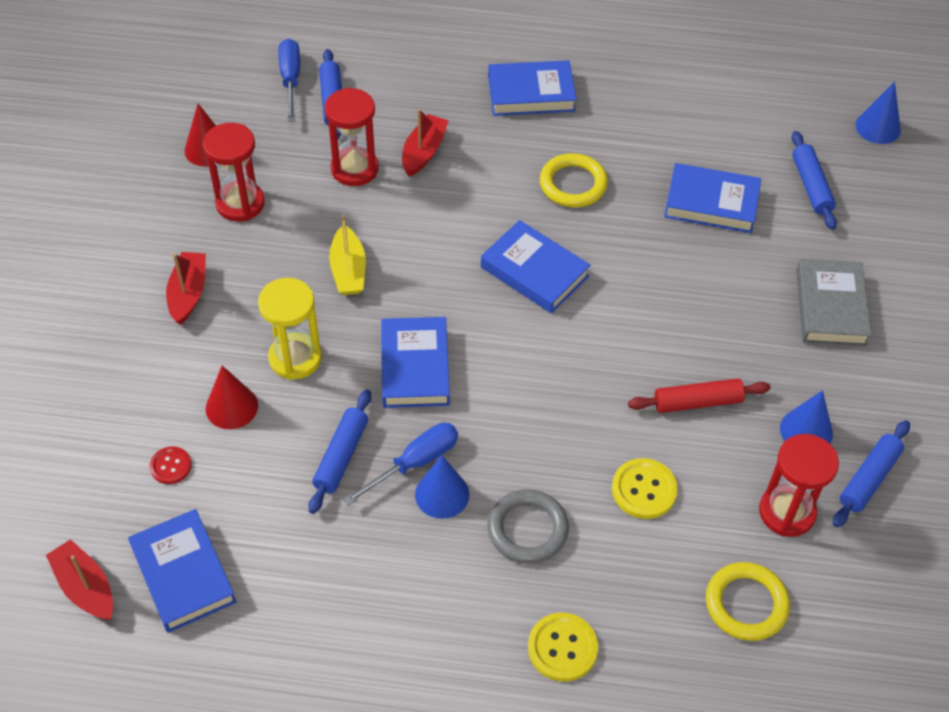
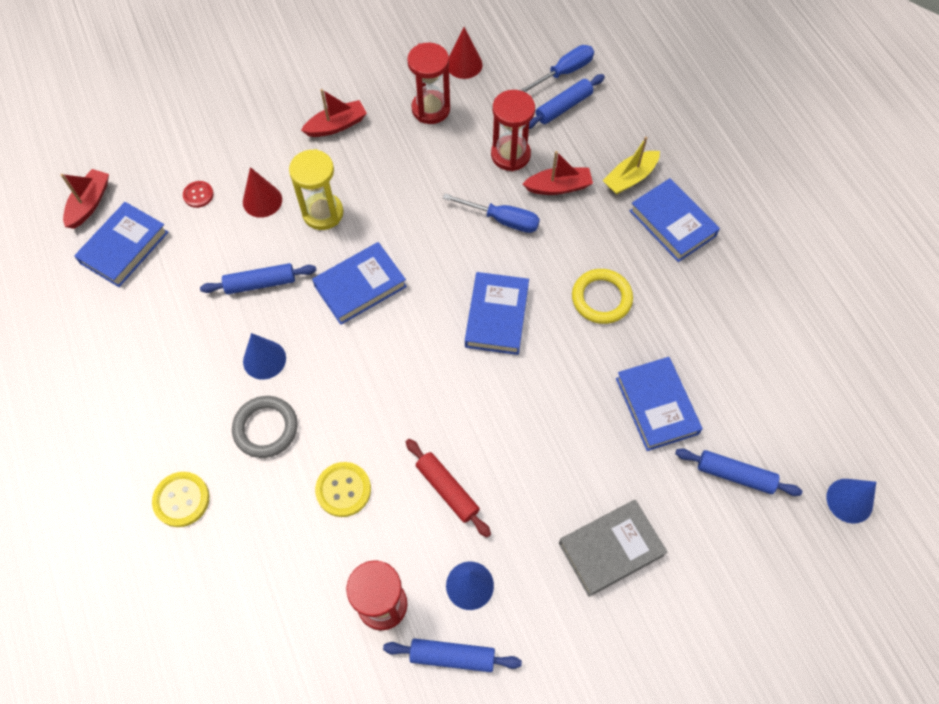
camera: 60 degrees right, 10 degrees up
(348, 270) = (417, 201): yellow boat -> yellow boat (630, 178)
(414, 463) = (280, 329): blue screwdriver -> blue screwdriver (502, 220)
(746, 604) = (282, 611): yellow ring -> none
(811, 186) = (735, 475): blue rolling pin -> blue rolling pin turned 60 degrees clockwise

